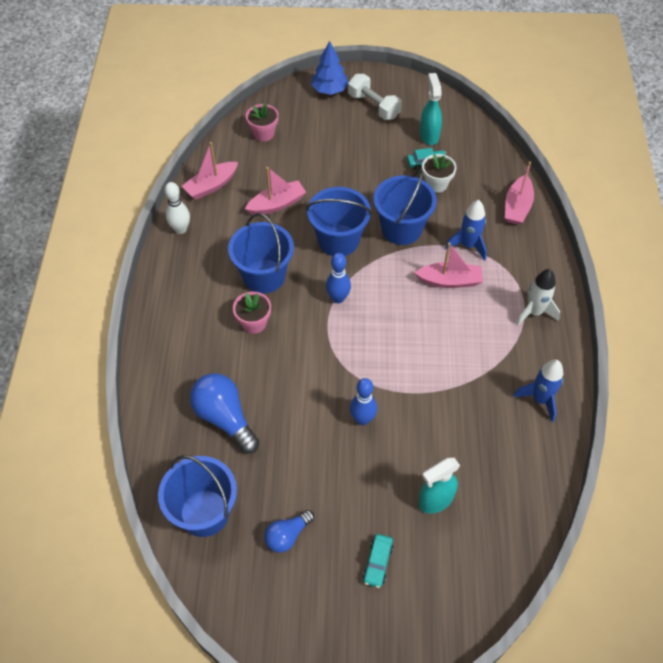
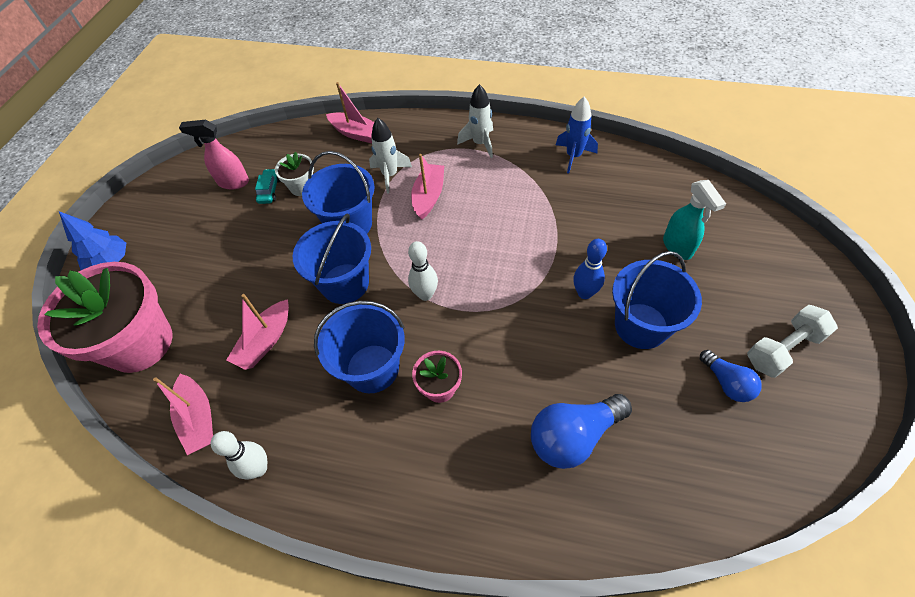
camera: 75 degrees left, 0 degrees up
(204, 513) = (704, 473): blue bucket -> blue bucket (641, 325)
(263, 133) = (140, 343): pink flower pot -> pink flower pot, size x2.21
(277, 204) = (265, 341): pink boat -> pink boat turned 135 degrees counterclockwise
(338, 298) = (425, 294): blue bowling pin -> white bowling pin
(373, 106) = (163, 223): white dumbbell -> white dumbbell (782, 349)
(377, 563) = (748, 303): turquoise car -> none
(429, 135) = (233, 182): turquoise spray bottle -> pink spray bottle
(468, 245) = (390, 175): blue rocket -> white rocket

